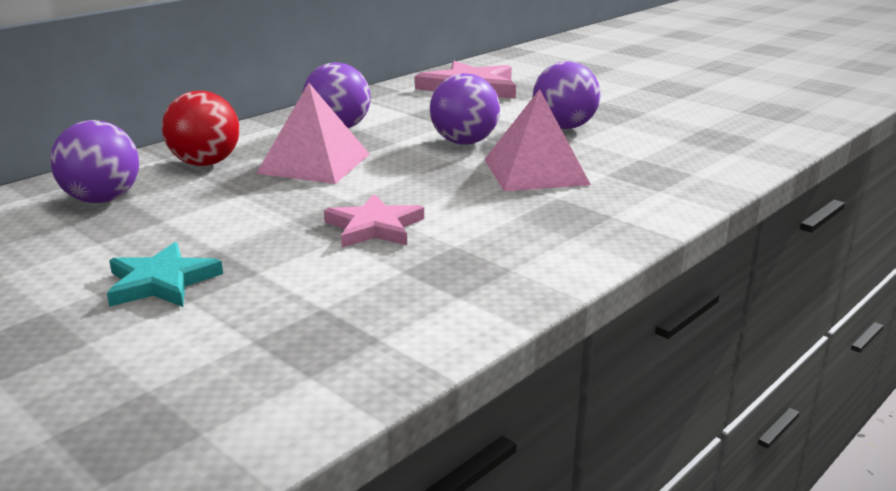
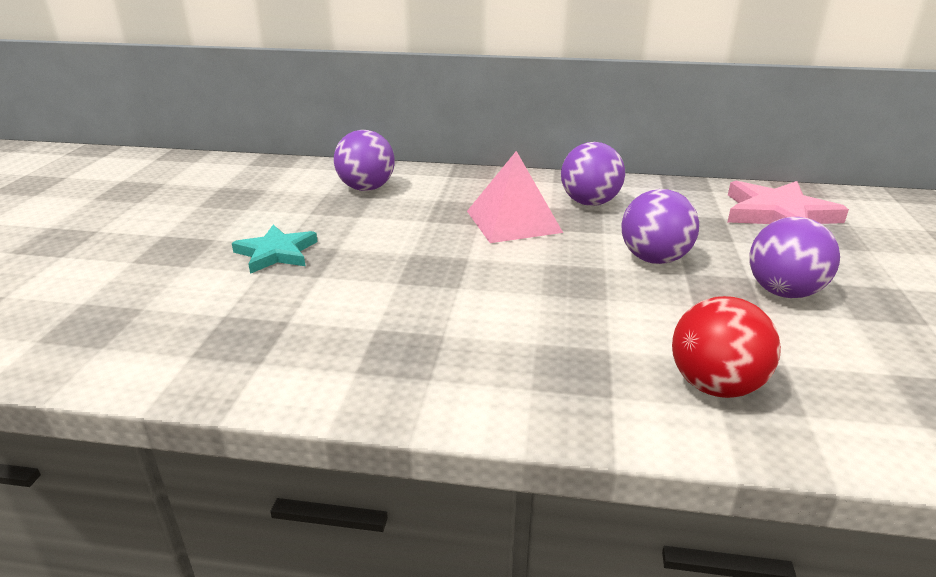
camera: 55 degrees right, 5 degrees up
(205, 163) = (459, 190): red ball -> red ball (715, 385)
(374, 227) = (435, 288): pink star -> none
(535, 171) = (648, 316): pink pyramid -> none

